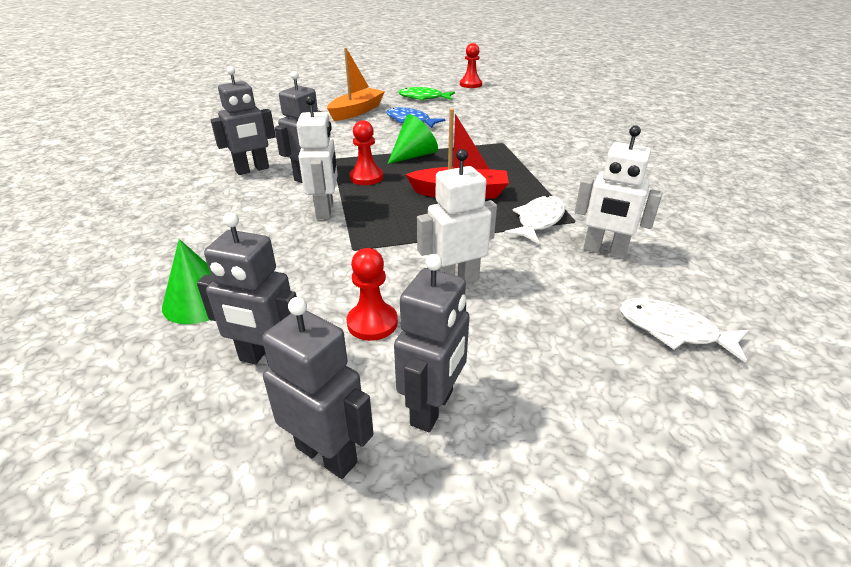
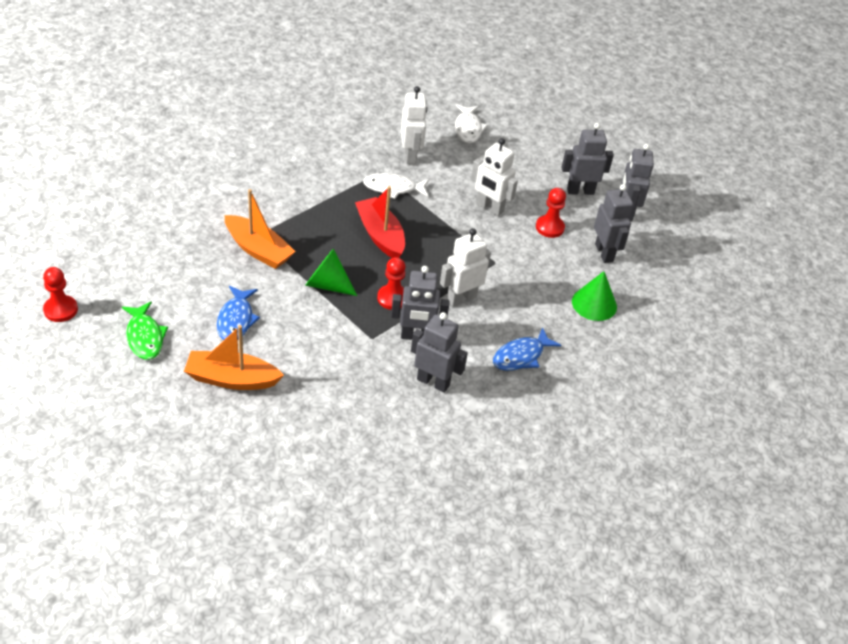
camera: 125 degrees left, 10 degrees up
(212, 218) = (521, 356): none -> blue fish
(483, 140) = (258, 250): none -> orange boat

